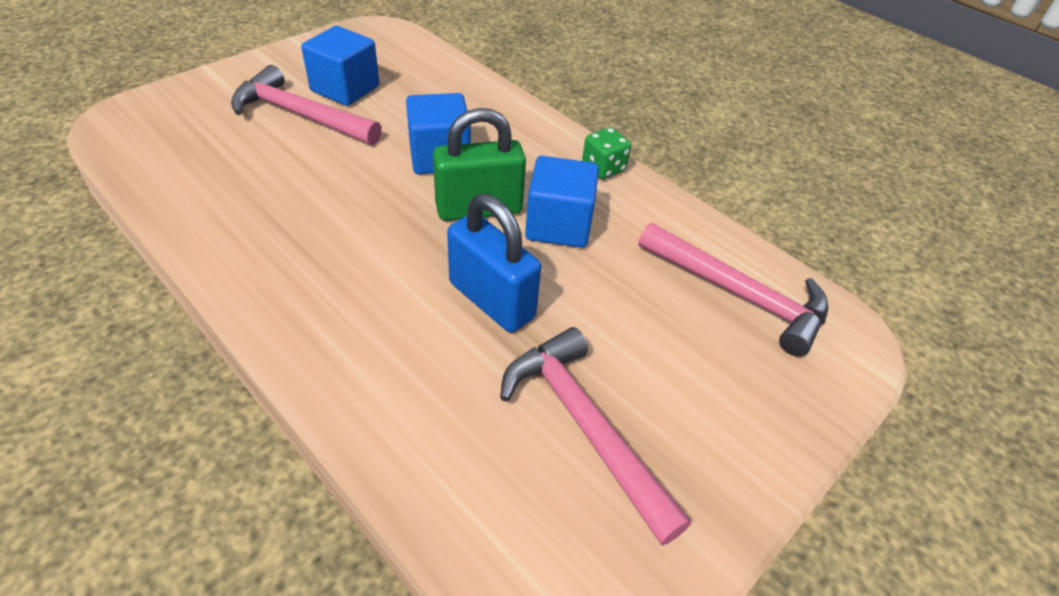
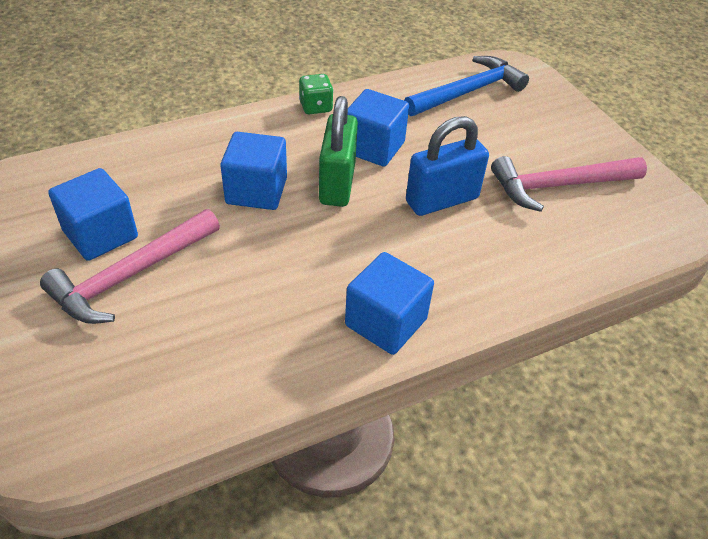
camera: 70 degrees left, 0 degrees up
(273, 283) = (386, 322): none -> blue cube
(738, 295) = (468, 92): pink hammer -> blue hammer

